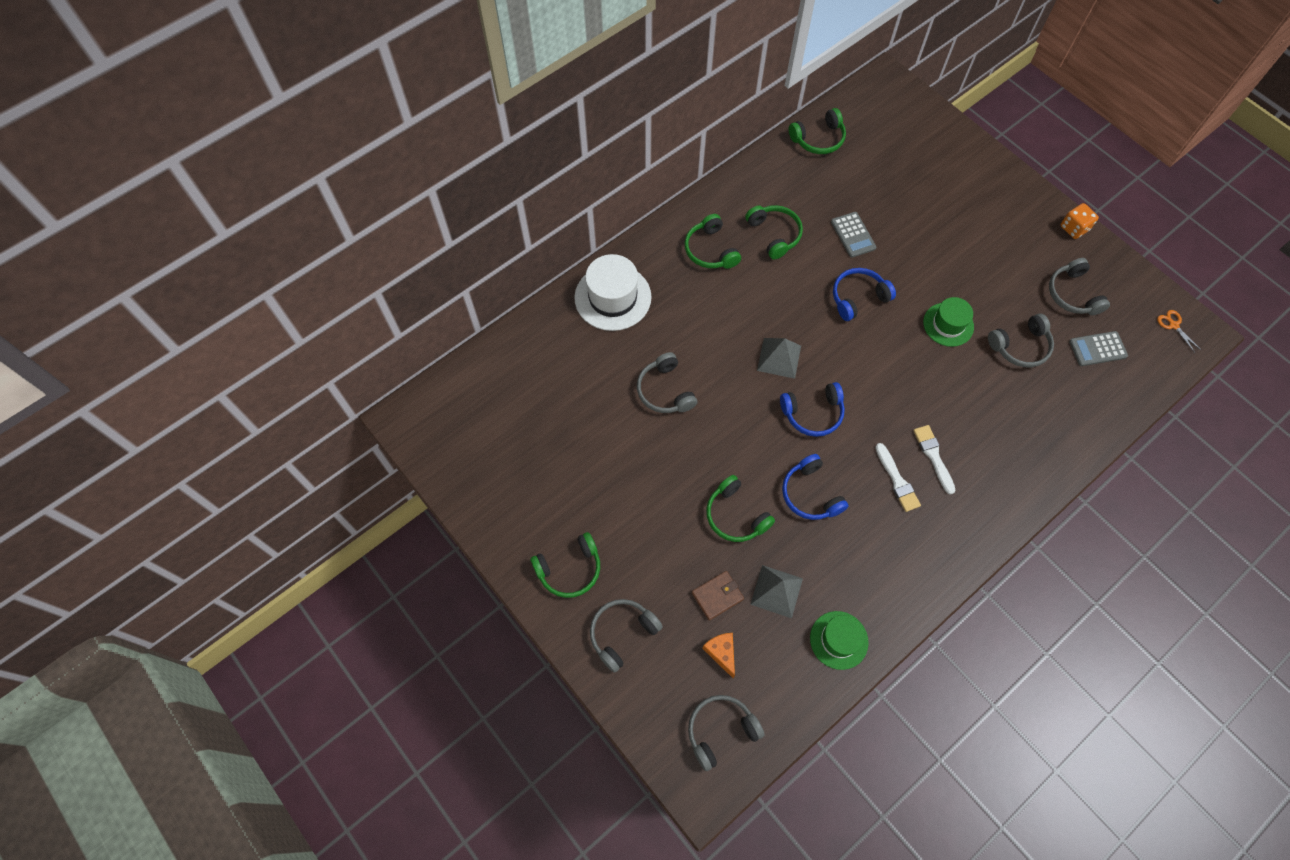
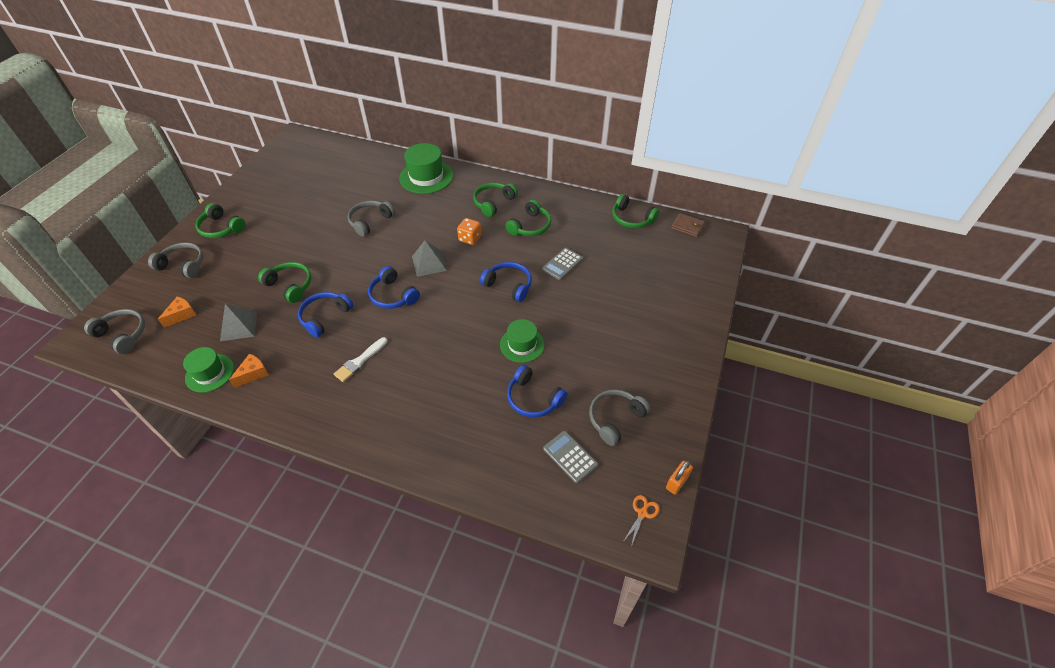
camera: 60 degrees right, 15 degrees down
(613, 297) = (426, 177): white hat -> green hat
(717, 596) = (225, 298): brown wallet -> brown wallet (687, 226)
(735, 515) = (290, 285): green headphones -> green headphones turned 105 degrees clockwise
(863, 593) = (253, 374): none -> orange cheese
(933, 456) = (393, 376): white brush -> none
(1020, 346) = (533, 399): grey headphones -> blue headphones
(1074, 228) = (687, 397): orange dice -> orange dice (470, 238)
(1155, 285) = (677, 482): none -> orange padlock

